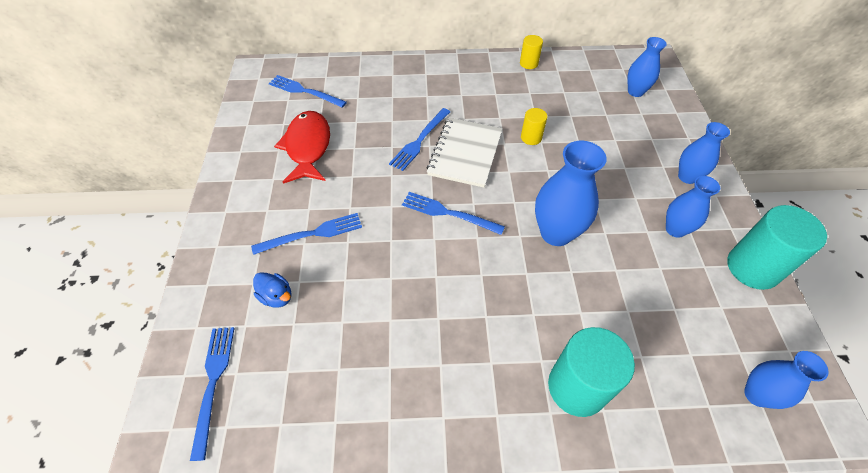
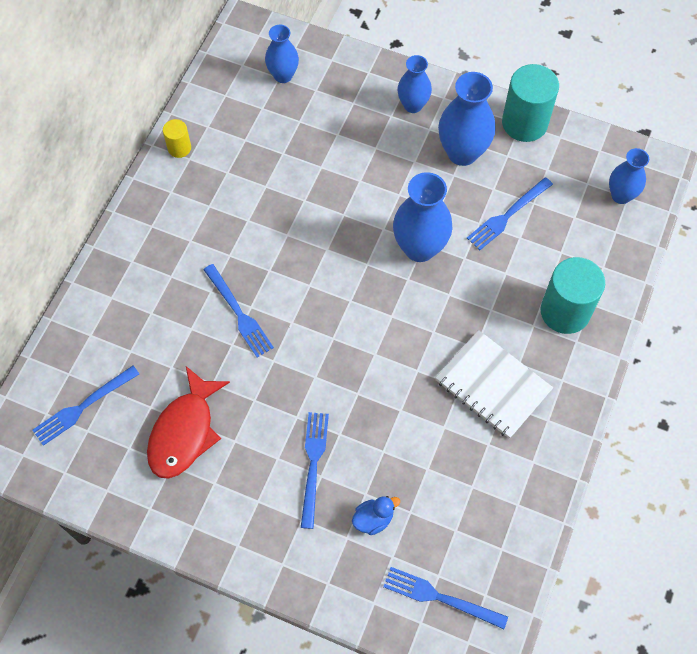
camera: 65 degrees left, 10 degrees up
(308, 147) = (184, 432): red fish -> red fish turned 90 degrees counterclockwise
(448, 213) = (351, 328): blue fork -> blue fork (507, 215)
(465, 153) = (281, 278): white notebook -> white notebook (492, 385)
(531, 137) = (293, 206): yellow cylinder -> none
(675, 229) = (462, 152): blue vase -> blue vase, size x1.60

